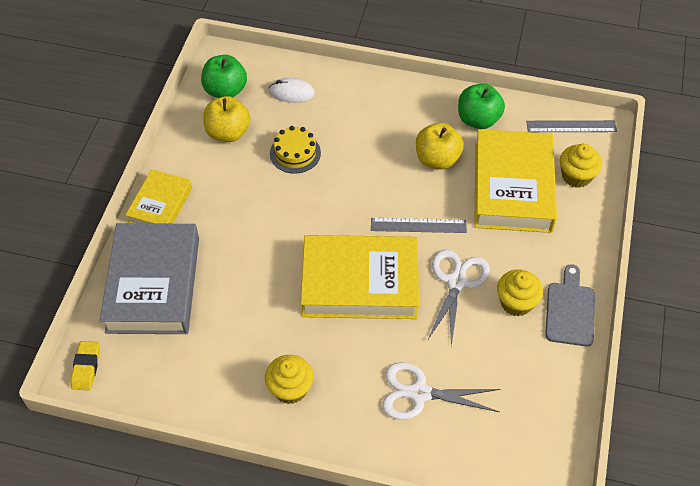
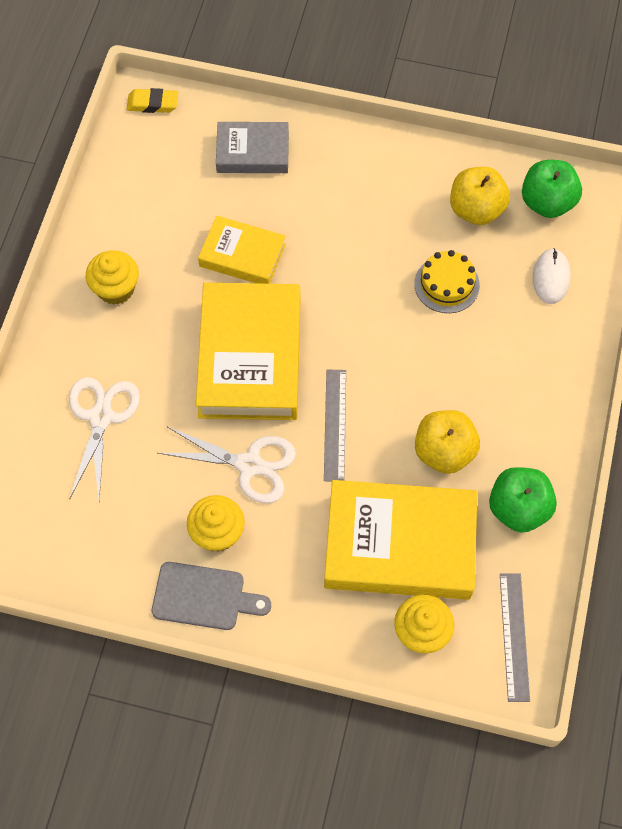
camera: 90 degrees right, 10 degrees up
(153, 284) = (253, 152): grey book -> grey book, size x0.56
(160, 205) = (361, 149): yellow book -> yellow book (242, 255)

